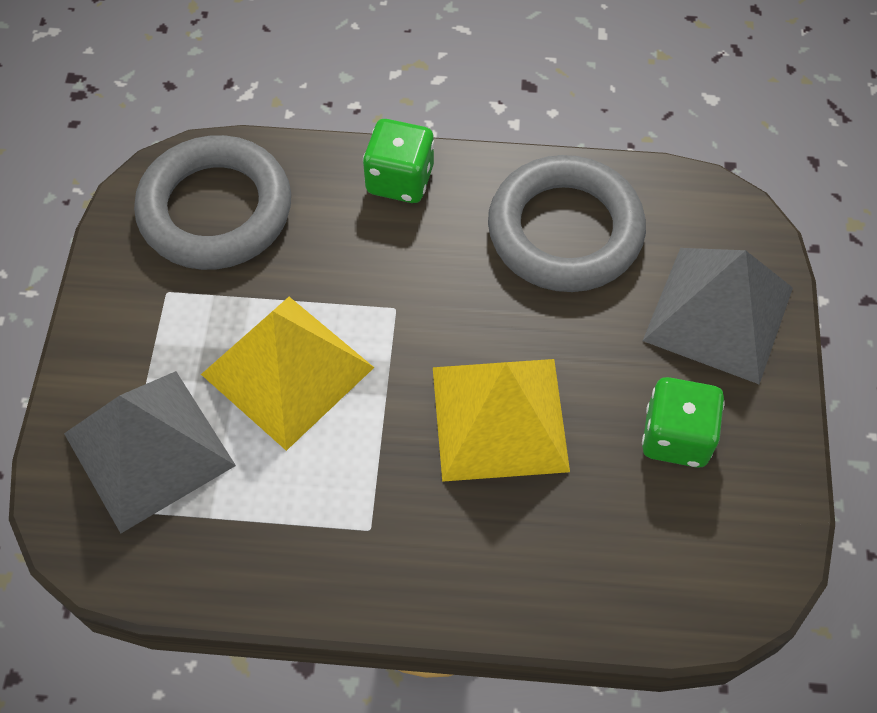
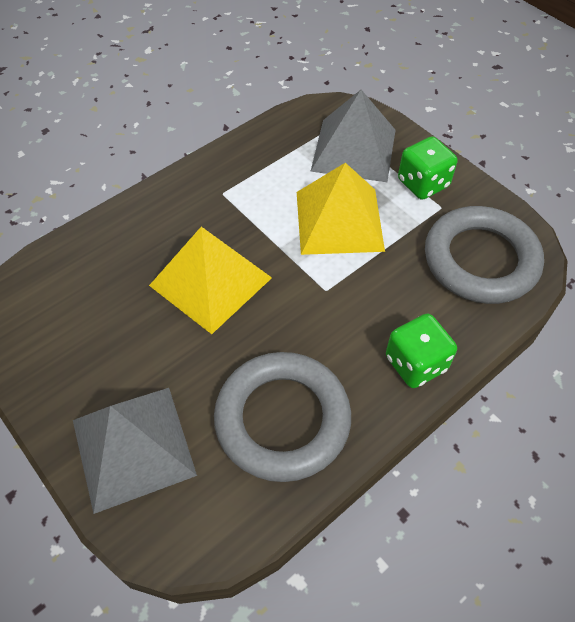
camera: 135 degrees right, 5 degrees down
(676, 437) = (103, 347): green dice -> green dice (423, 183)

